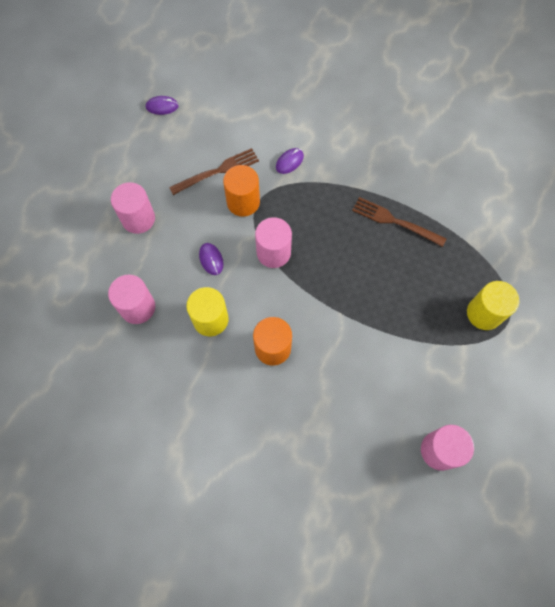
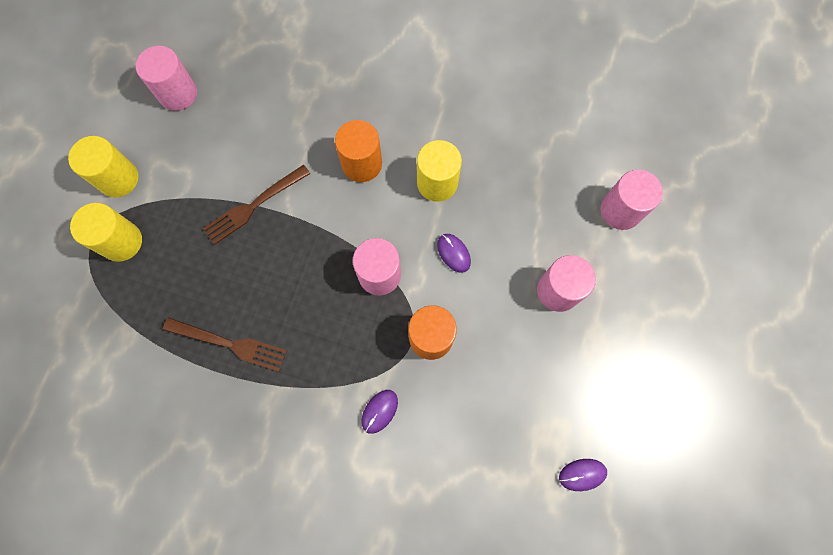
camera: 170 degrees right, 5 degrees up
(137, 307) = (523, 183): pink cylinder -> pink cylinder (620, 211)
(218, 171) = (474, 378): brown fork -> brown fork (254, 206)
(491, 371) = (118, 179): none -> yellow cylinder

